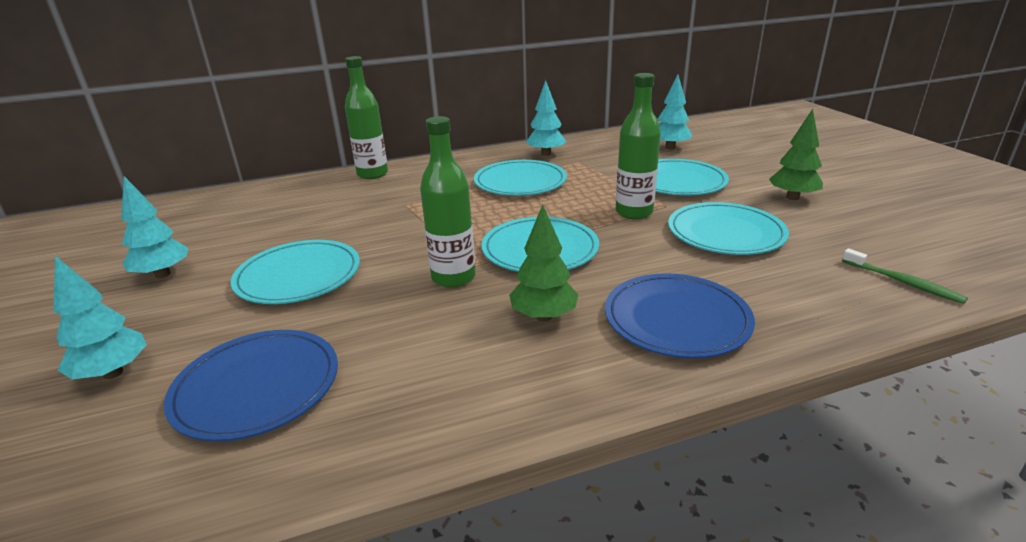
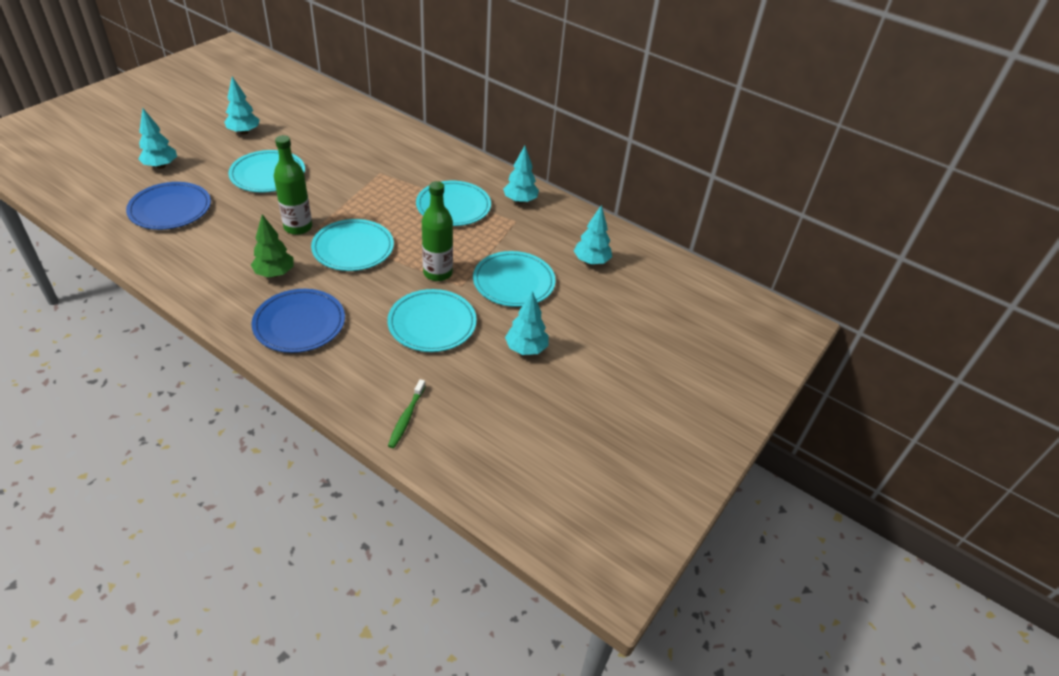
camera: 50 degrees right, 15 degrees up
(372, 174) = (418, 139): green bottle -> none
(792, 197) = (526, 349): green tree -> turquoise tree

